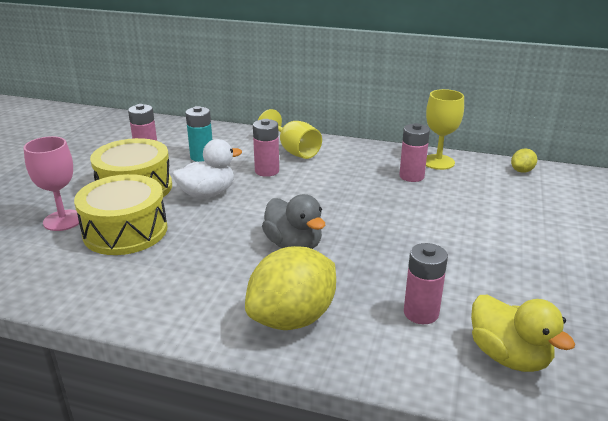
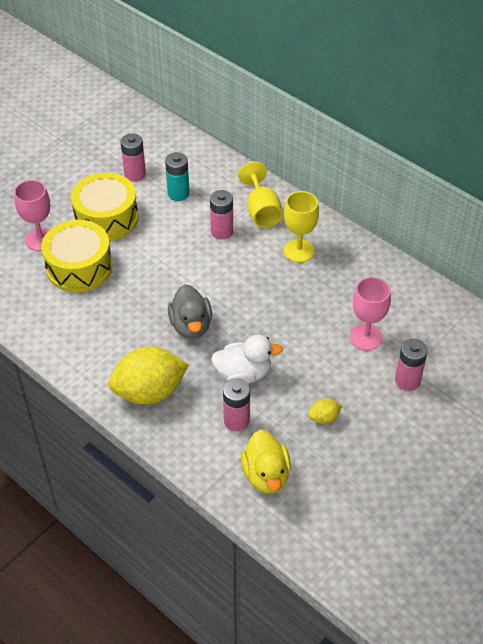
camera: 25 degrees right, 20 degrees up
(207, 194) = (158, 245): white duck -> white duck (243, 374)
(411, 176) = (341, 280): pink battery -> pink battery (407, 381)
(438, 162) = (380, 270): yellow goblet -> yellow goblet (299, 251)
(477, 207) = (366, 337): none -> pink goblet
(522, 171) = (447, 307): yellow lemon -> yellow lemon (324, 418)

